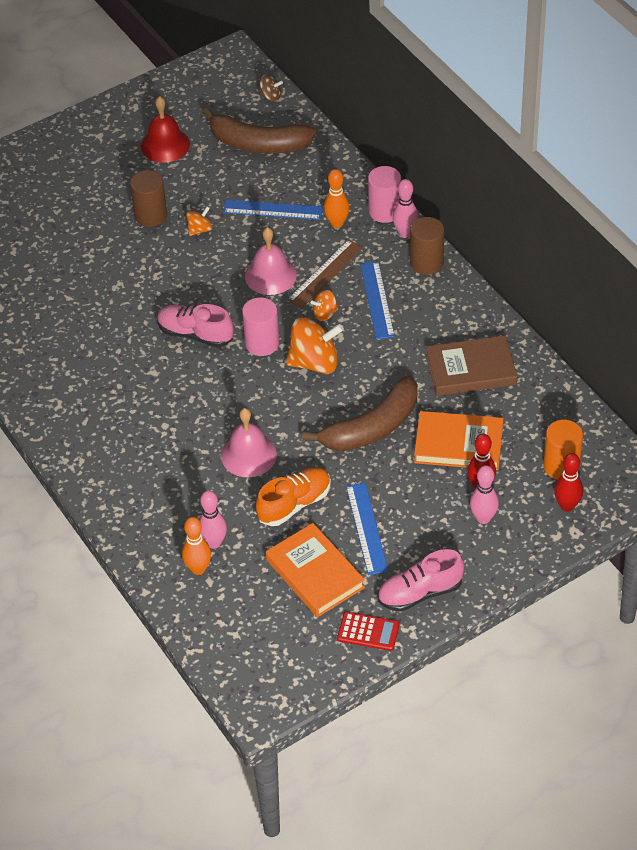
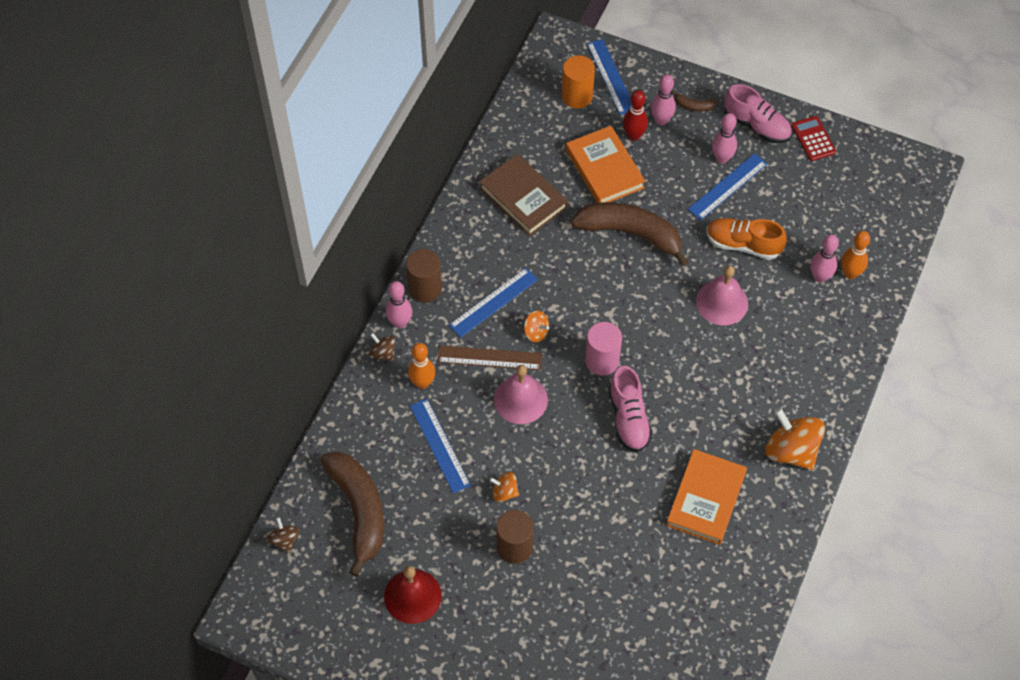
camera: 125 degrees left, 10 degrees up
(314, 362) = (594, 310): orange spinning top -> orange spinning top (791, 451)
(315, 573) = (793, 197): orange book -> orange book (706, 499)
(385, 211) = (383, 353): pink cylinder -> brown spinning top
(402, 542) = (722, 158): none -> pink bowling pin
(482, 554) = (693, 106): none -> brown banana
(567, 506) = (611, 76): red bowling pin -> blue ruler

